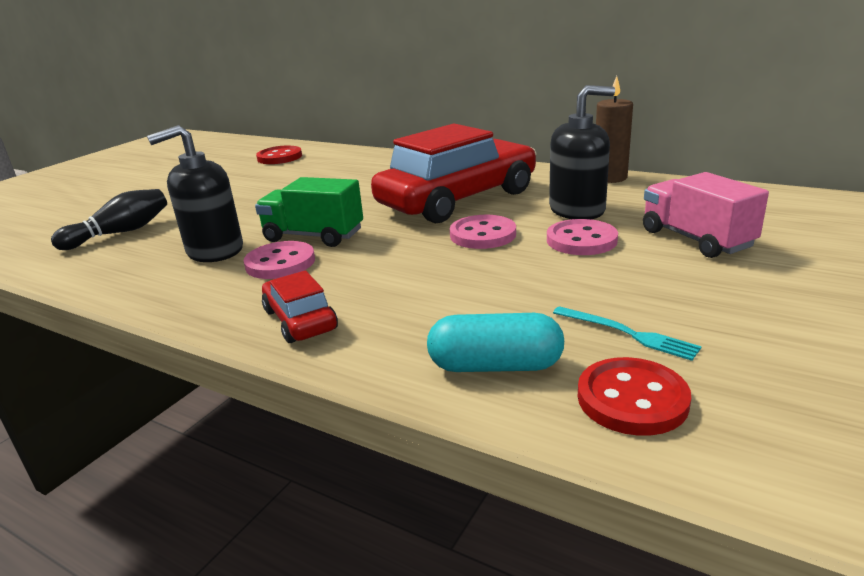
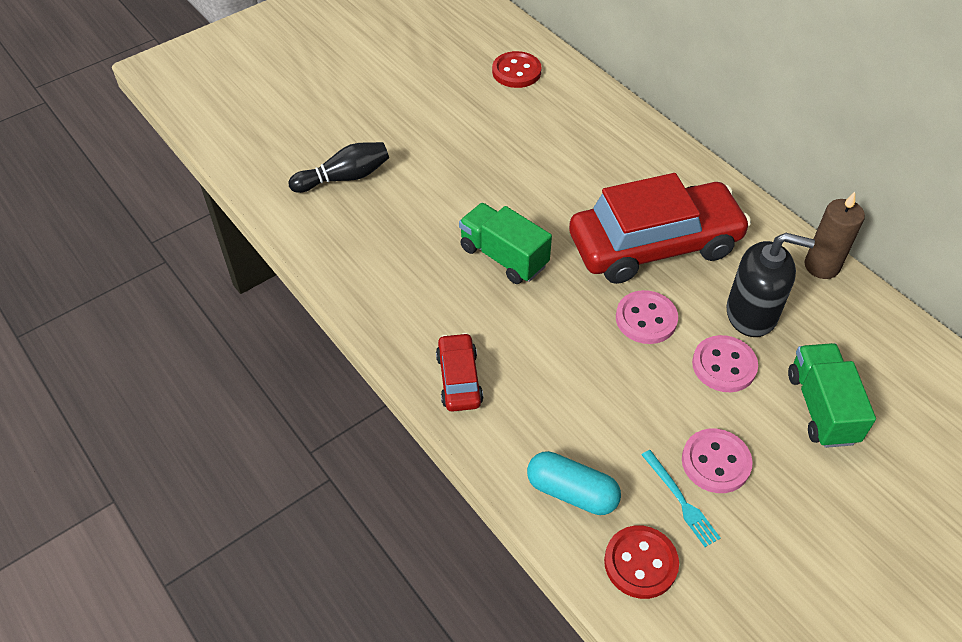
camera: 20 degrees right, 25 degrees up
(215, 250) = (417, 245): black soap dispenser -> none
(280, 263) = (465, 290): pink button -> pink button (715, 462)
(696, 239) = (821, 407): pink truck -> green truck

